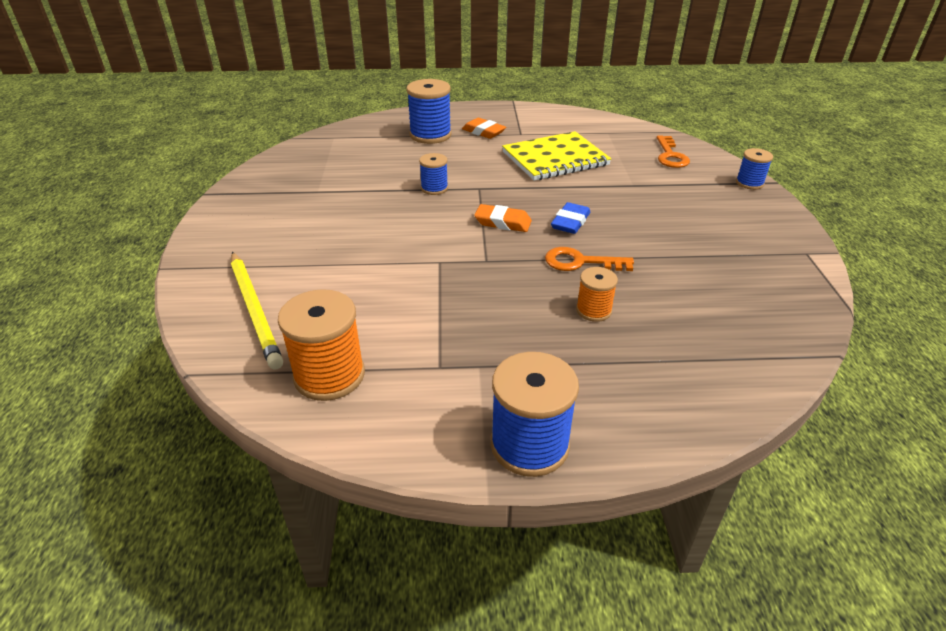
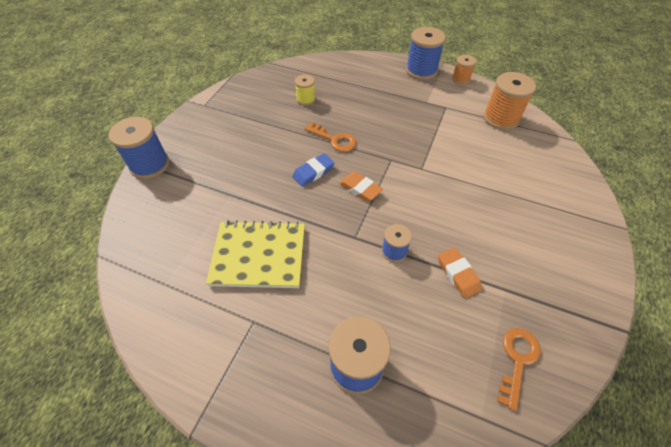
camera: 155 degrees left, 15 degrees up
(255, 310) = (545, 168): yellow pencil -> none
(483, 132) = (291, 345): orange eraser -> orange eraser (458, 274)
(593, 310) = (353, 110): orange spool -> orange spool (460, 79)
(670, 156) = (159, 219): orange key -> orange key (517, 360)
(683, 304) = (306, 99): none -> yellow spool
(749, 183) = (149, 165): blue spool -> blue spool, size x1.77

